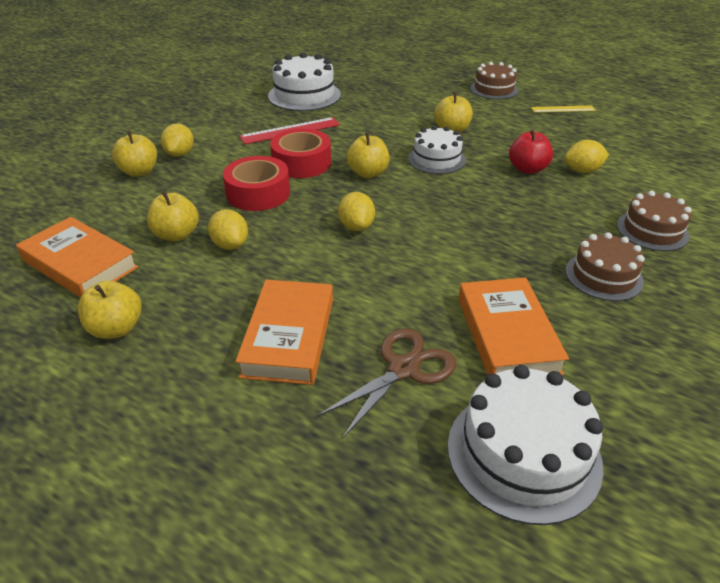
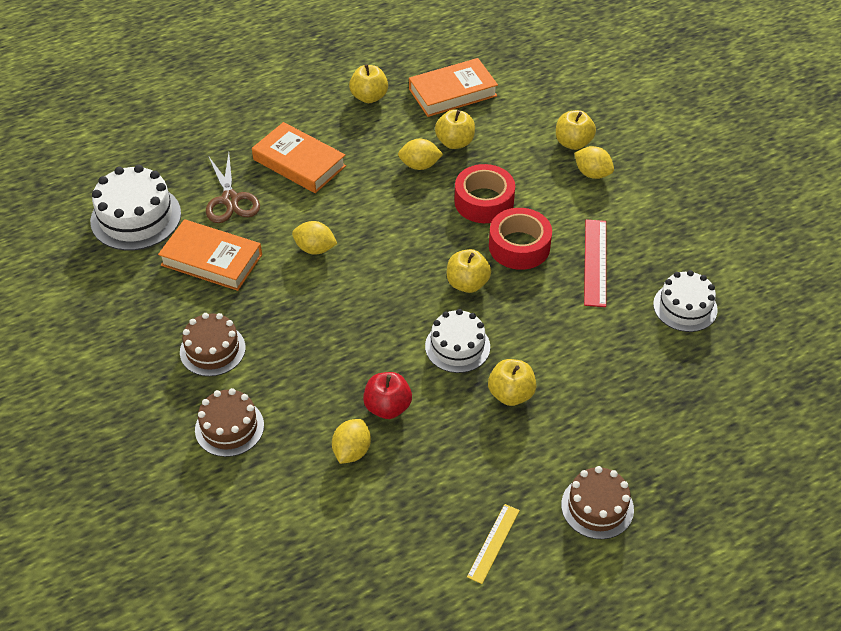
camera: 120 degrees right, 10 degrees up
(304, 95) = (685, 307): white cake -> white cake, size x0.67
(356, 226) = (389, 240): yellow lemon -> yellow lemon (315, 249)

